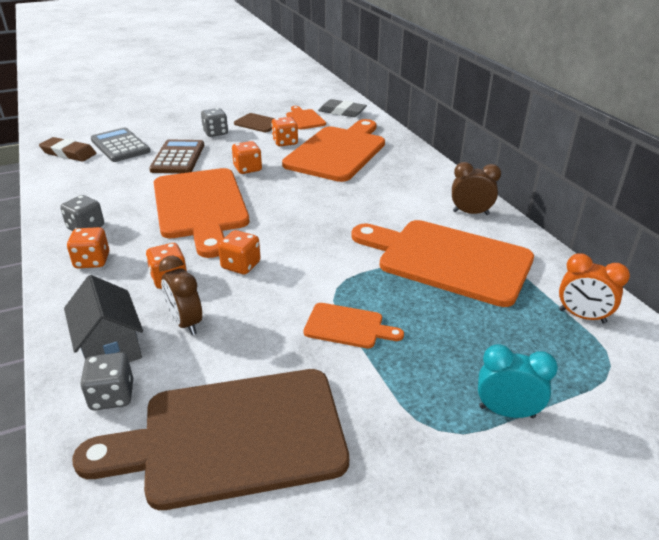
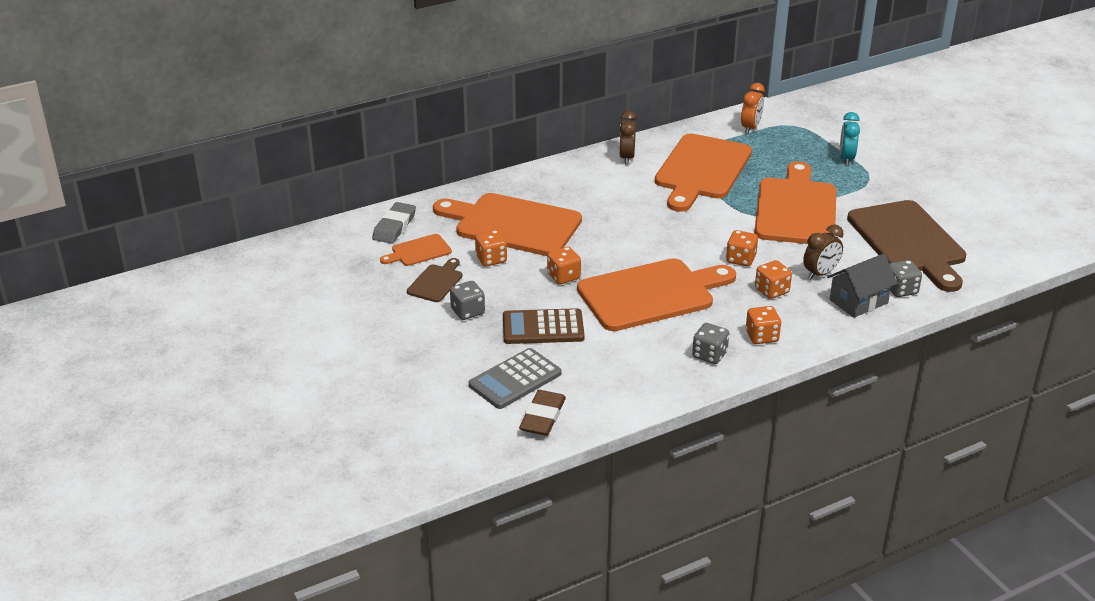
camera: 95 degrees left, 0 degrees up
(348, 326) = (796, 209): orange cutting board -> orange cutting board, size x2.17

